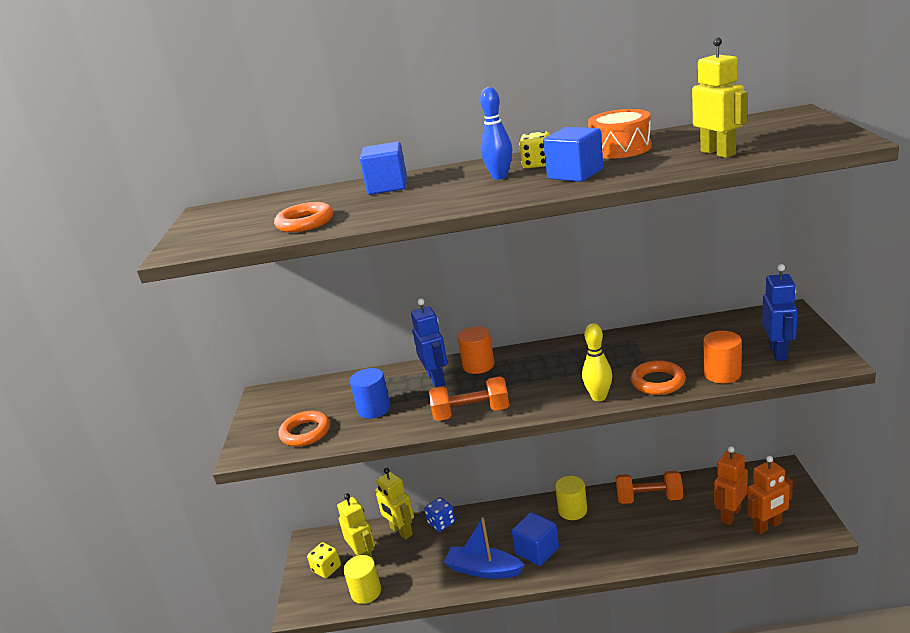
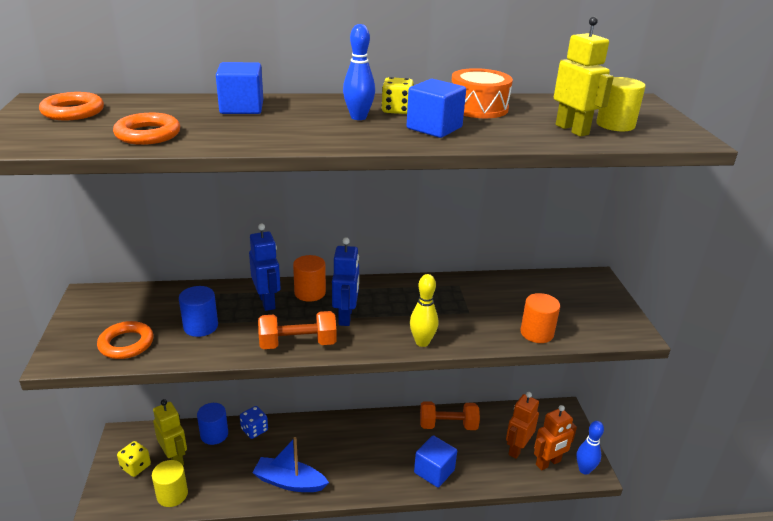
camera: 10 degrees left, 5 degrees up
(401, 531) = (214, 434): yellow robot -> blue cylinder
(537, 551) = (341, 467): blue cube -> blue cube (434, 471)
(572, 510) = (378, 430): yellow cylinder -> yellow cylinder (615, 125)
(658, 382) = (478, 333): orange ring -> orange ring (73, 112)
(778, 352) = (587, 317): blue robot -> blue robot (346, 317)
(811, 529) = (584, 470): none -> blue bowling pin

